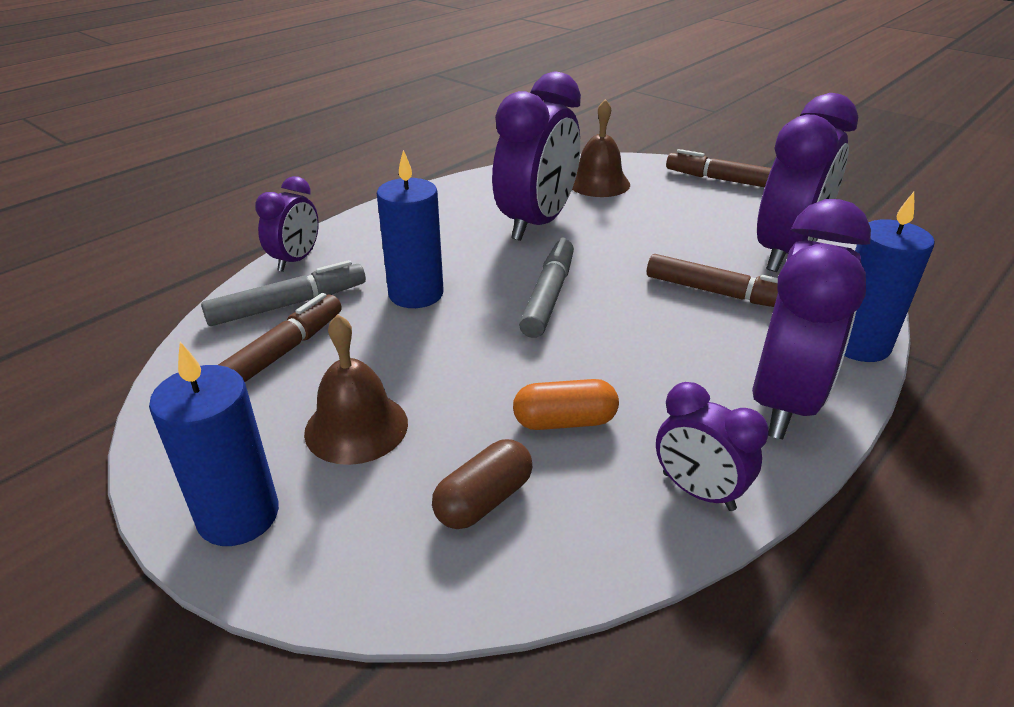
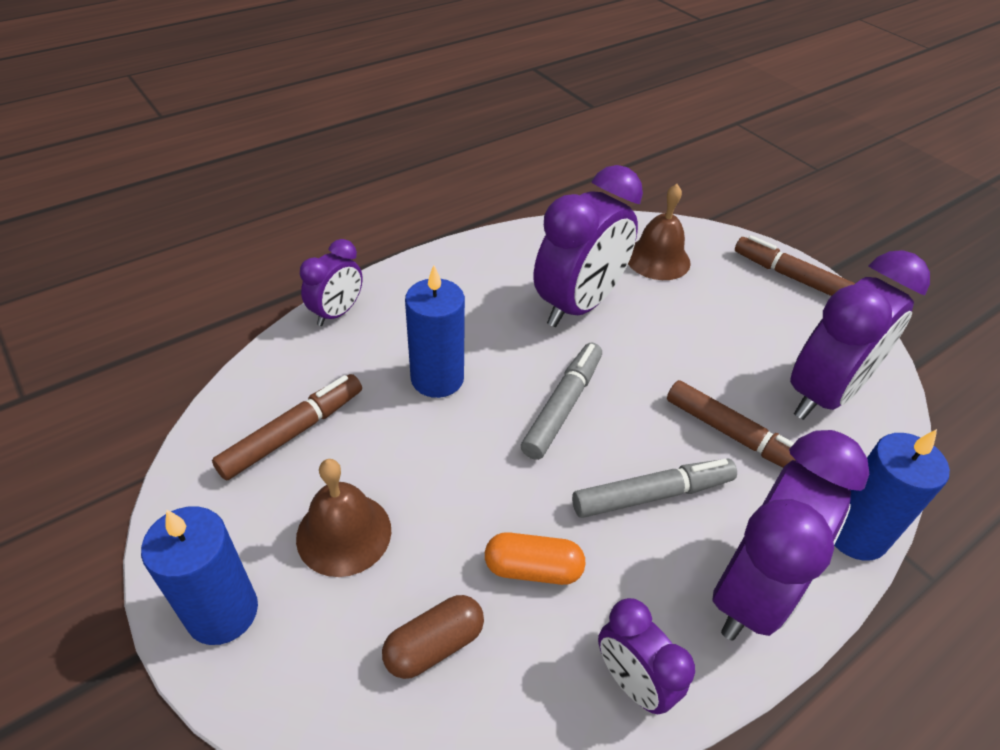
camera: 10 degrees right, 10 degrees up
(288, 304) = (318, 369): grey marker -> grey marker (652, 494)

